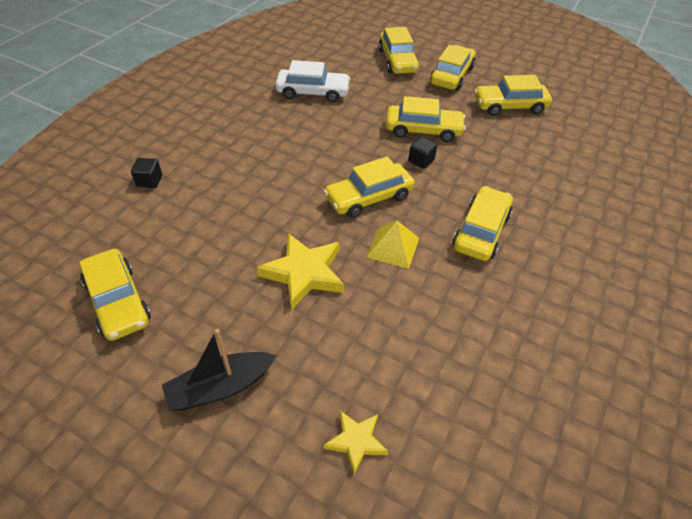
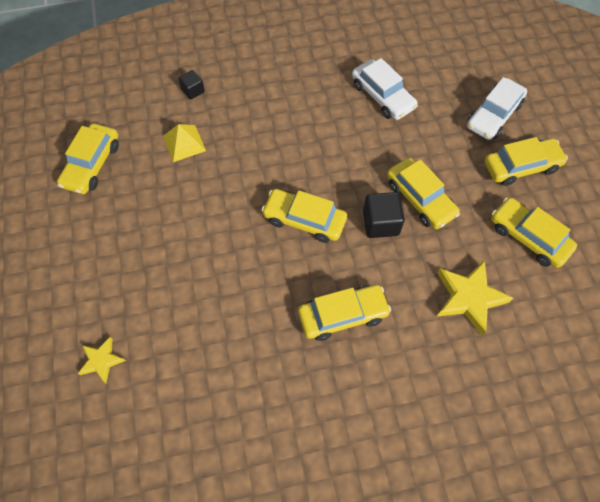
camera: 50 degrees right, 15 degrees up
(220, 387) = (80, 264): black boat -> none
(304, 273) = (198, 237): yellow star -> yellow star (469, 297)
(393, 247) = (270, 270): yellow pyramid -> yellow pyramid (184, 143)
(397, 61) = (493, 115): yellow car -> white car
(421, 161) = (380, 223): black cube -> black cube, size x1.65

